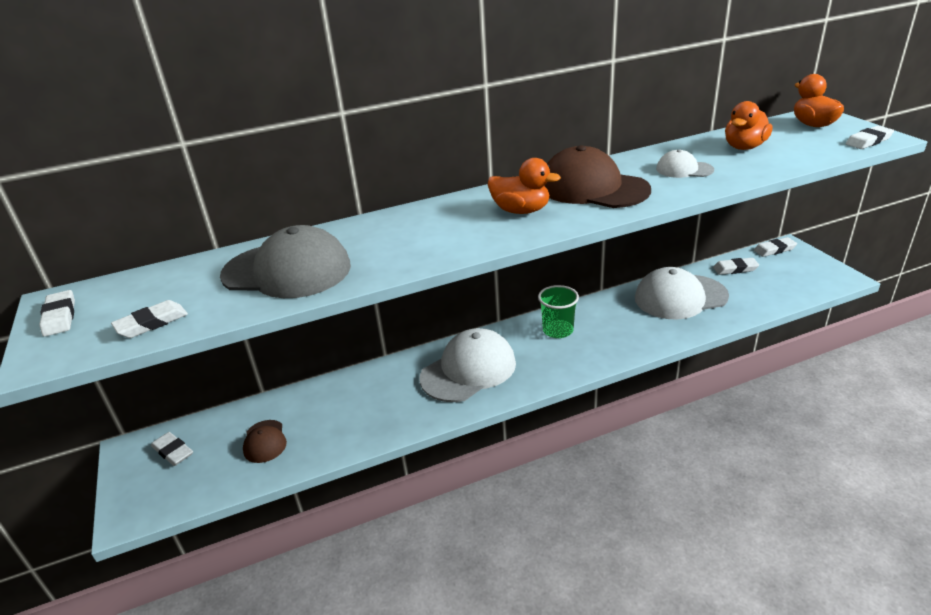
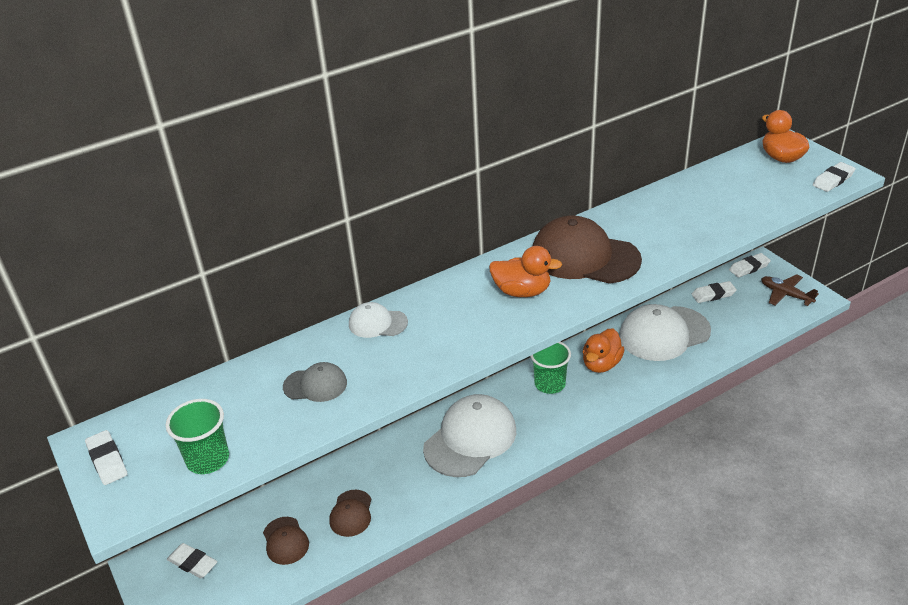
camera: 10 degrees left, 5 degrees up
(152, 323) = (208, 459): white eraser -> green cup
(287, 271) = (315, 385): grey cap -> grey cap, size x0.50
(334, 424) = (351, 513): none -> brown cap
(684, 169) = (667, 227): white cap -> white cap (377, 323)
(744, 147) = (720, 193): orange duck -> orange duck (601, 364)
(810, 273) = (785, 295): none -> brown plane

